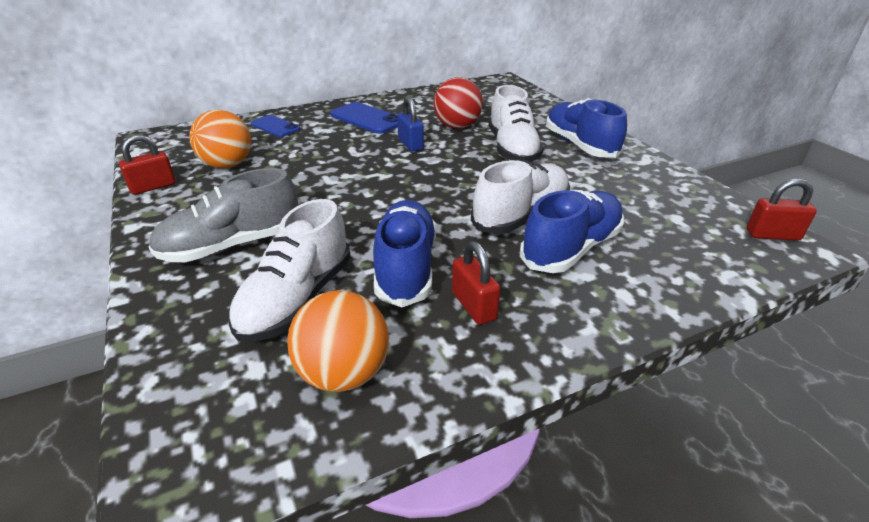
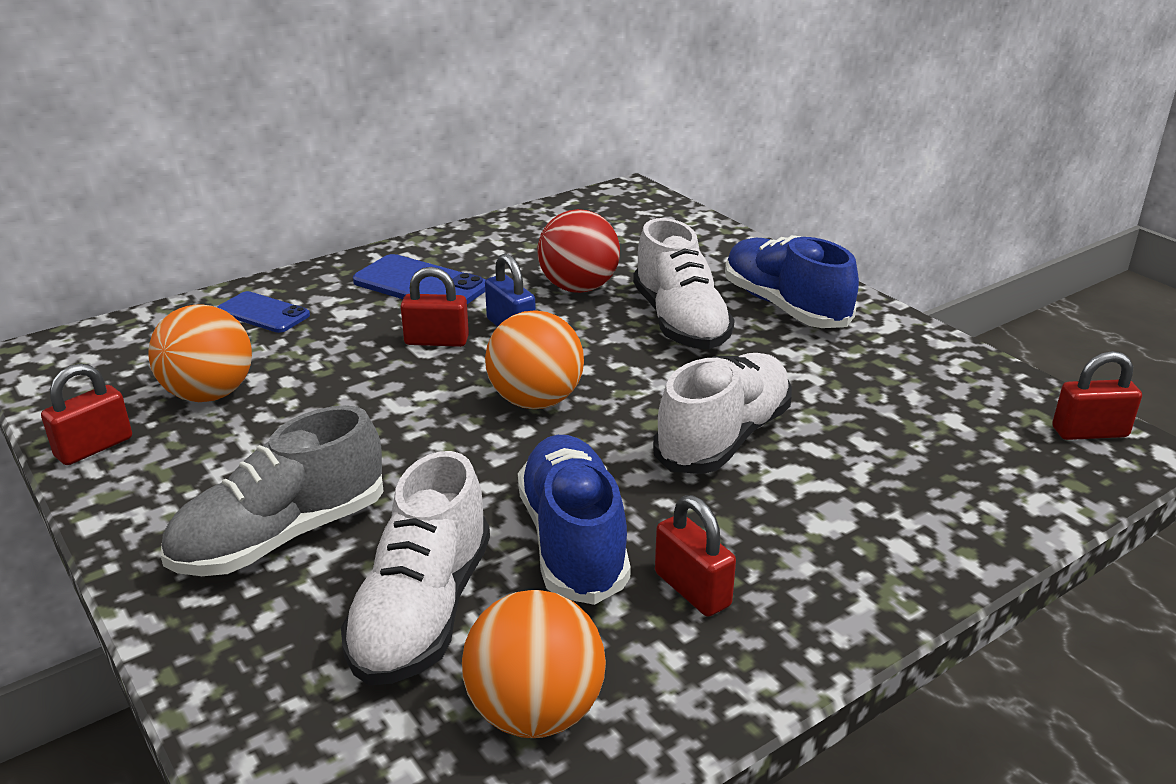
camera: 10 degrees left, 5 degrees down
(365, 148) = (436, 341): none -> red padlock
(411, 184) = (536, 401): none -> orange ball
(571, 248) = (811, 484): blue shoe -> none

